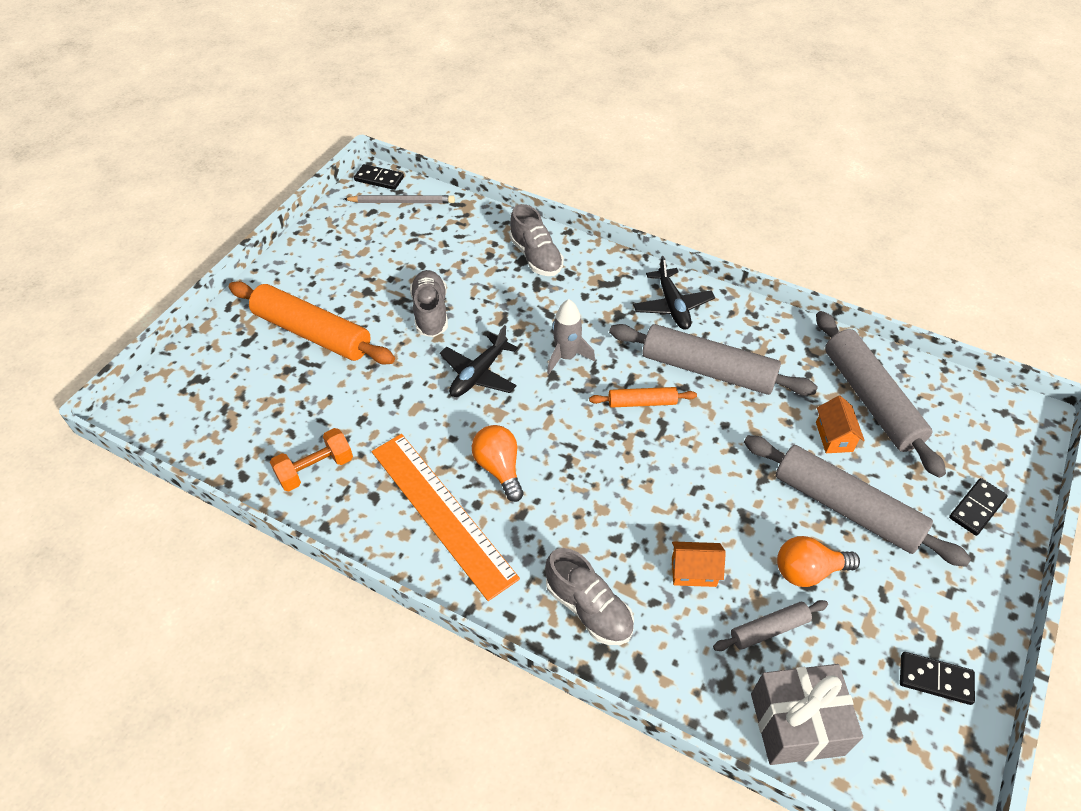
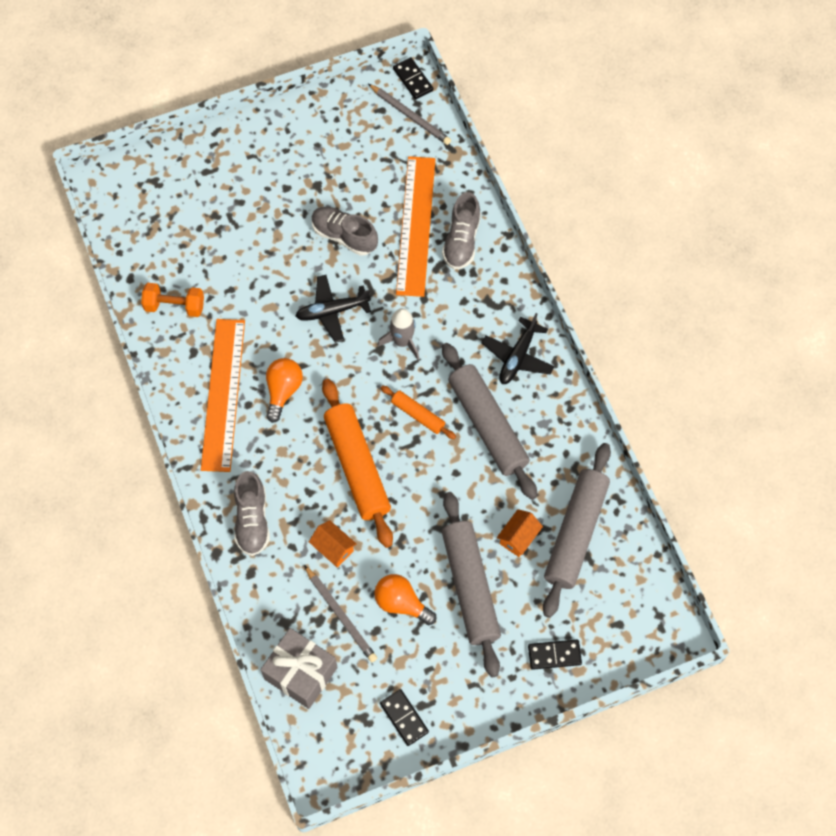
camera: 40 degrees right, 15 degrees up
(312, 333) = (253, 195): orange rolling pin -> orange rolling pin (357, 466)
(430, 312) = (344, 236): grey shoe -> grey shoe turned 90 degrees counterclockwise
(486, 269) = (415, 225): none -> orange ruler
(769, 629) = (341, 615): grey rolling pin -> grey pencil

